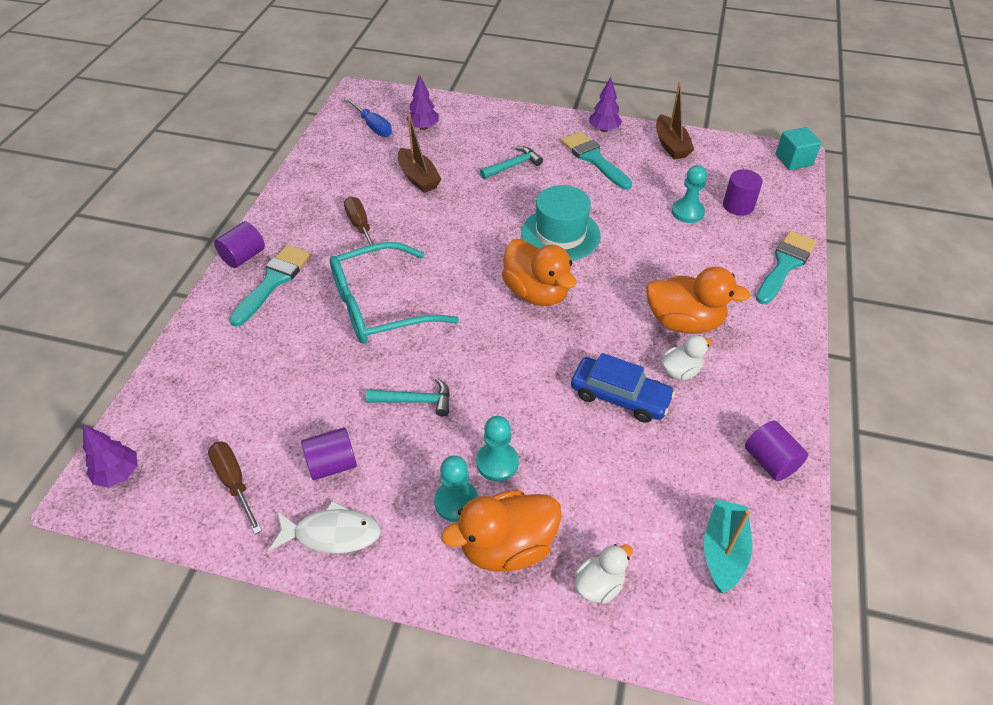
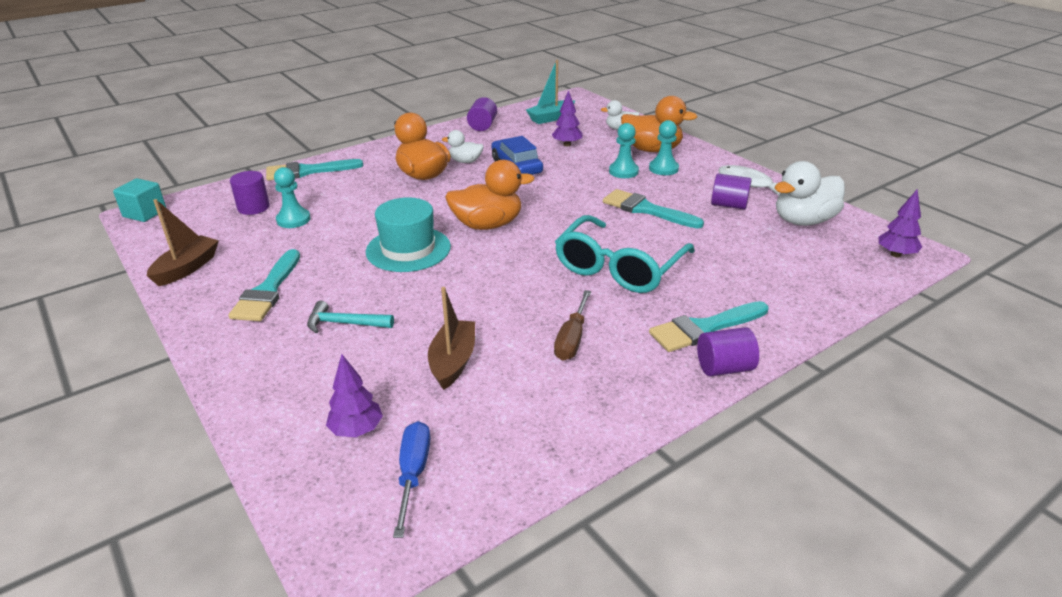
camera: 140 degrees left, 15 degrees down
(234, 483) = (803, 221): brown screwdriver -> white duck
(380, 306) = (619, 267): turquoise glasses -> turquoise glasses turned 105 degrees clockwise
(415, 400) = (646, 209): turquoise hammer -> turquoise brush
(536, 292) = (487, 225): orange duck -> orange duck turned 75 degrees clockwise
(604, 130) = (200, 313): purple tree -> purple tree (567, 144)

